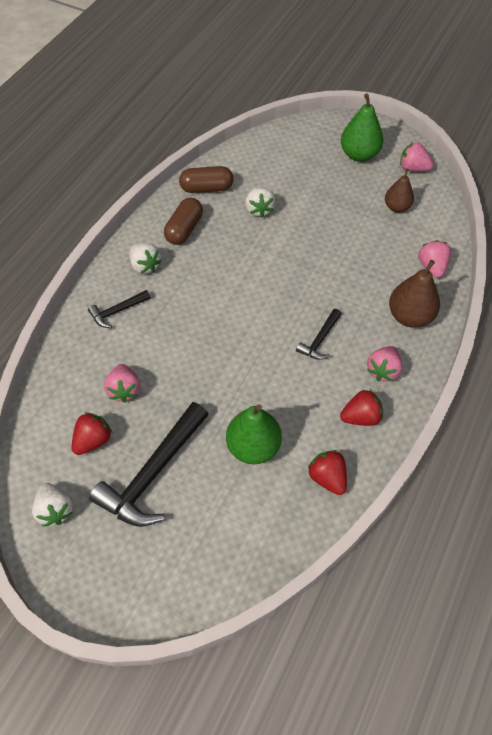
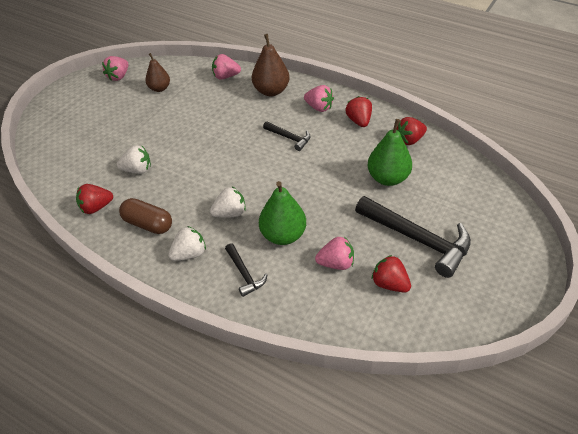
camera: 85 degrees left, 10 degrees down
(55, 510) = (461, 307): white strawberry -> white strawberry (230, 213)
(206, 188) = (96, 207): brown capsule -> red strawberry
(359, 155) = (90, 104): green pear -> green pear (283, 235)

